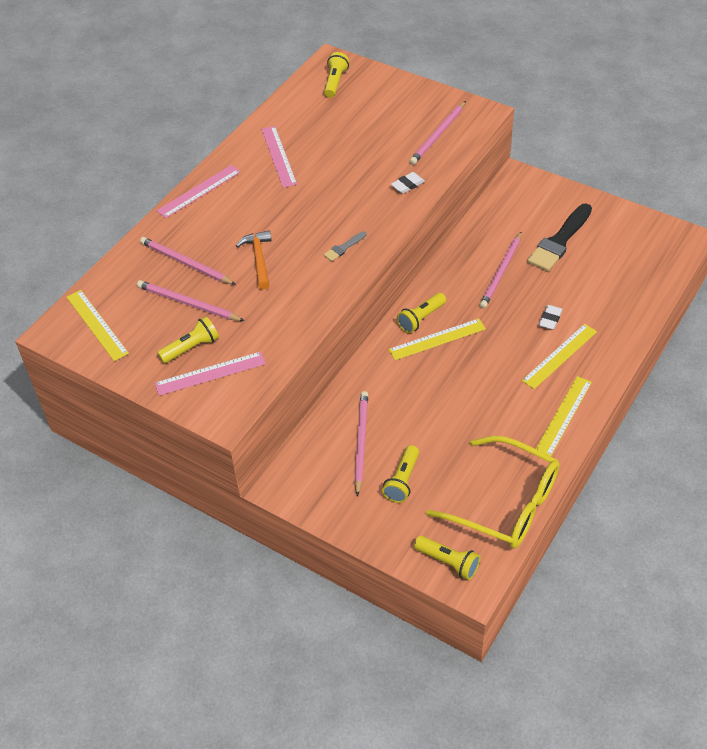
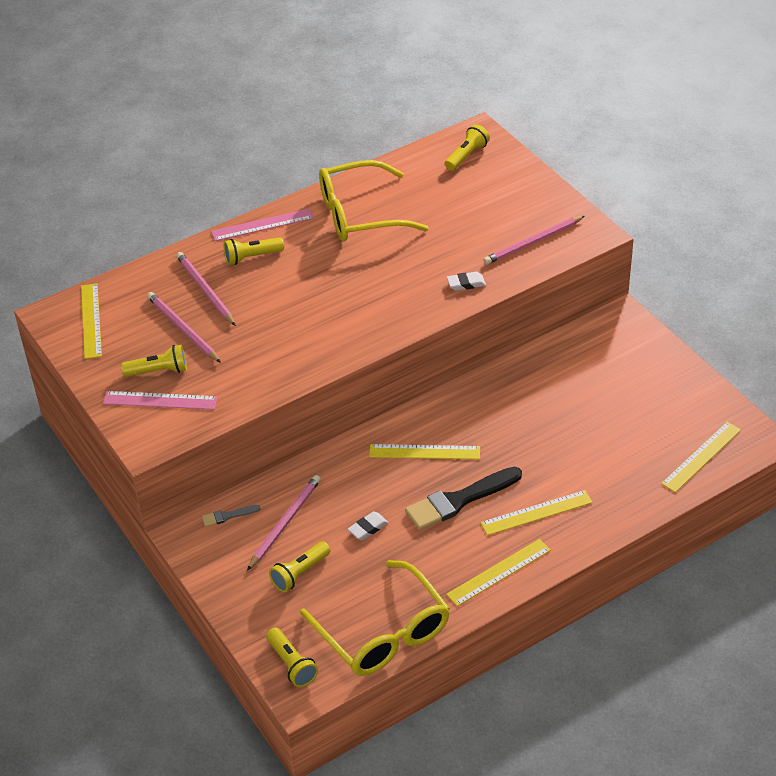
camera: 25 degrees right, 5 degrees down
(259, 259) = (274, 309): orange hammer -> none
(278, 156) = (360, 214): pink ruler -> yellow glasses
(344, 248) = (361, 325): grey brush -> grey brush (228, 516)
(421, 318) = (422, 426): yellow flashlight -> yellow flashlight (252, 257)
(501, 272) = (535, 408): pink pencil -> none
(550, 319) = (552, 473): white eraser -> white eraser (368, 528)
(559, 241) = (619, 397): black brush -> black brush (459, 500)
(652, 265) = (701, 456): none -> yellow ruler

